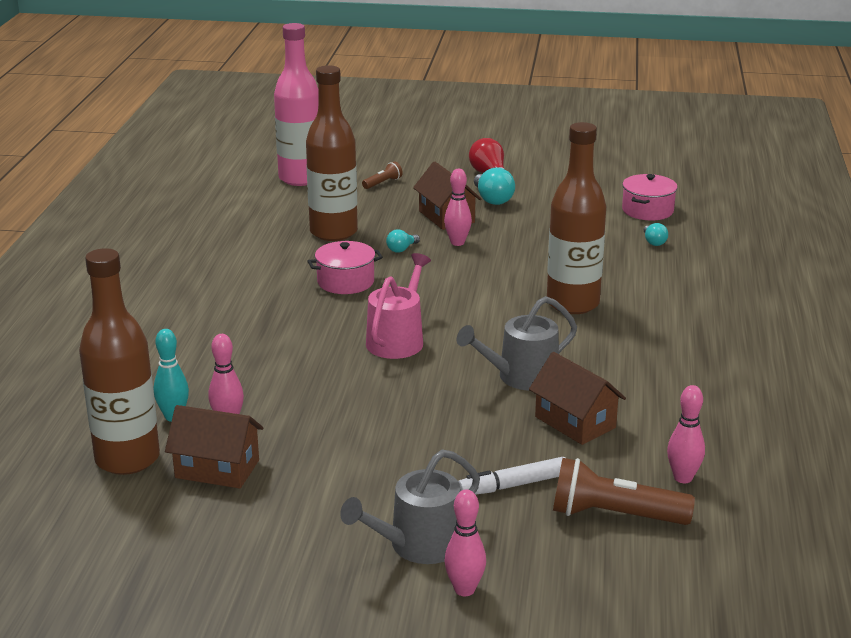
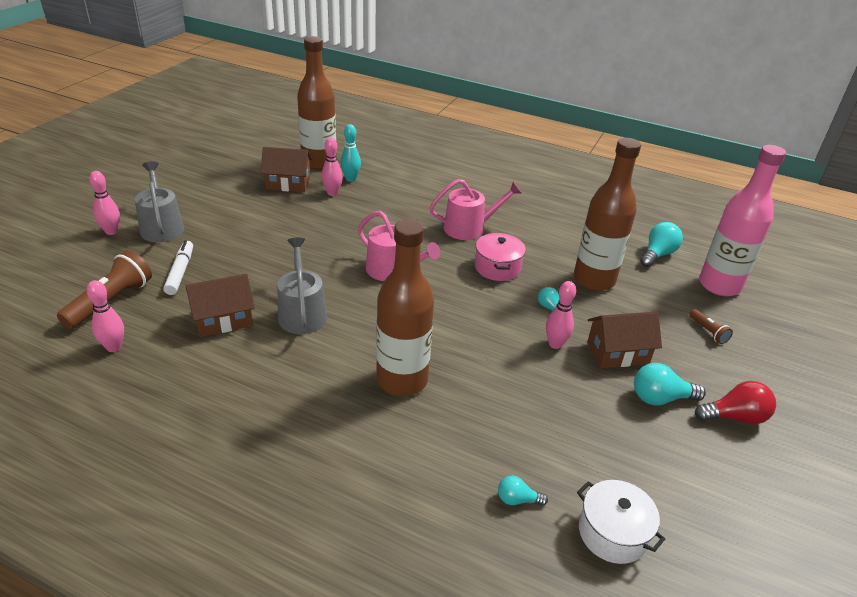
camera: 105 degrees right, 10 degrees up
(217, 469) = (288, 183): brown house -> brown house turned 60 degrees clockwise
(260, 205) = (657, 254): none -> turquoise light bulb
(267, 308) = (469, 228): none -> pink watering can
(647, 210) = (612, 533): pink pot -> white pot

